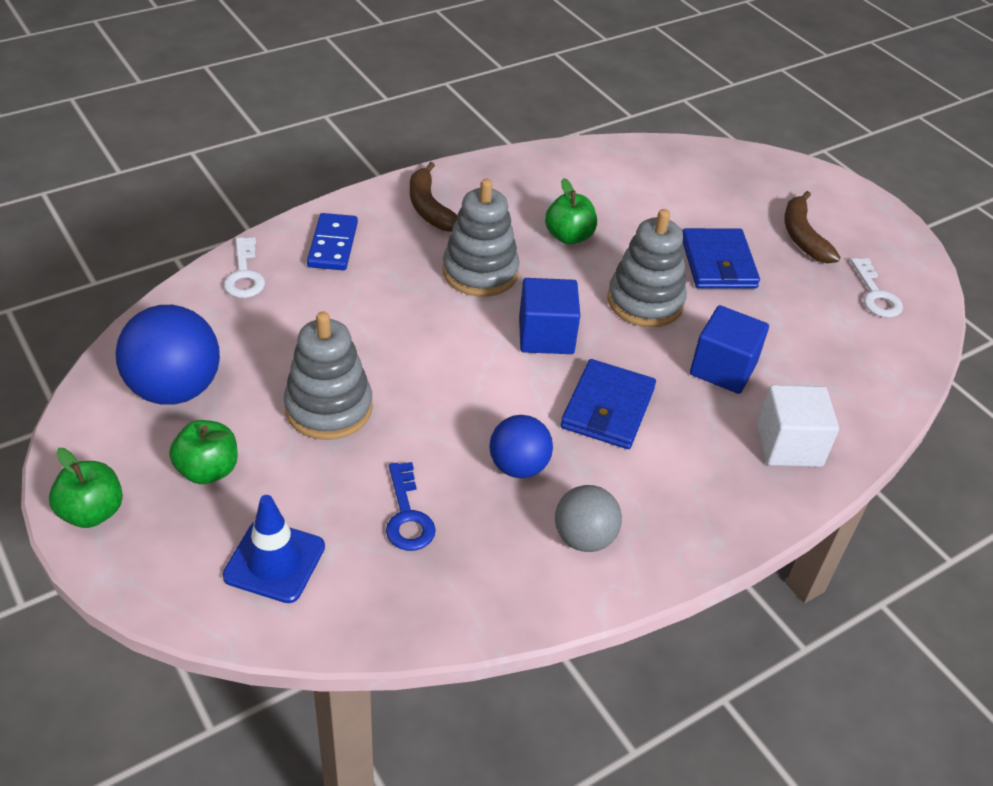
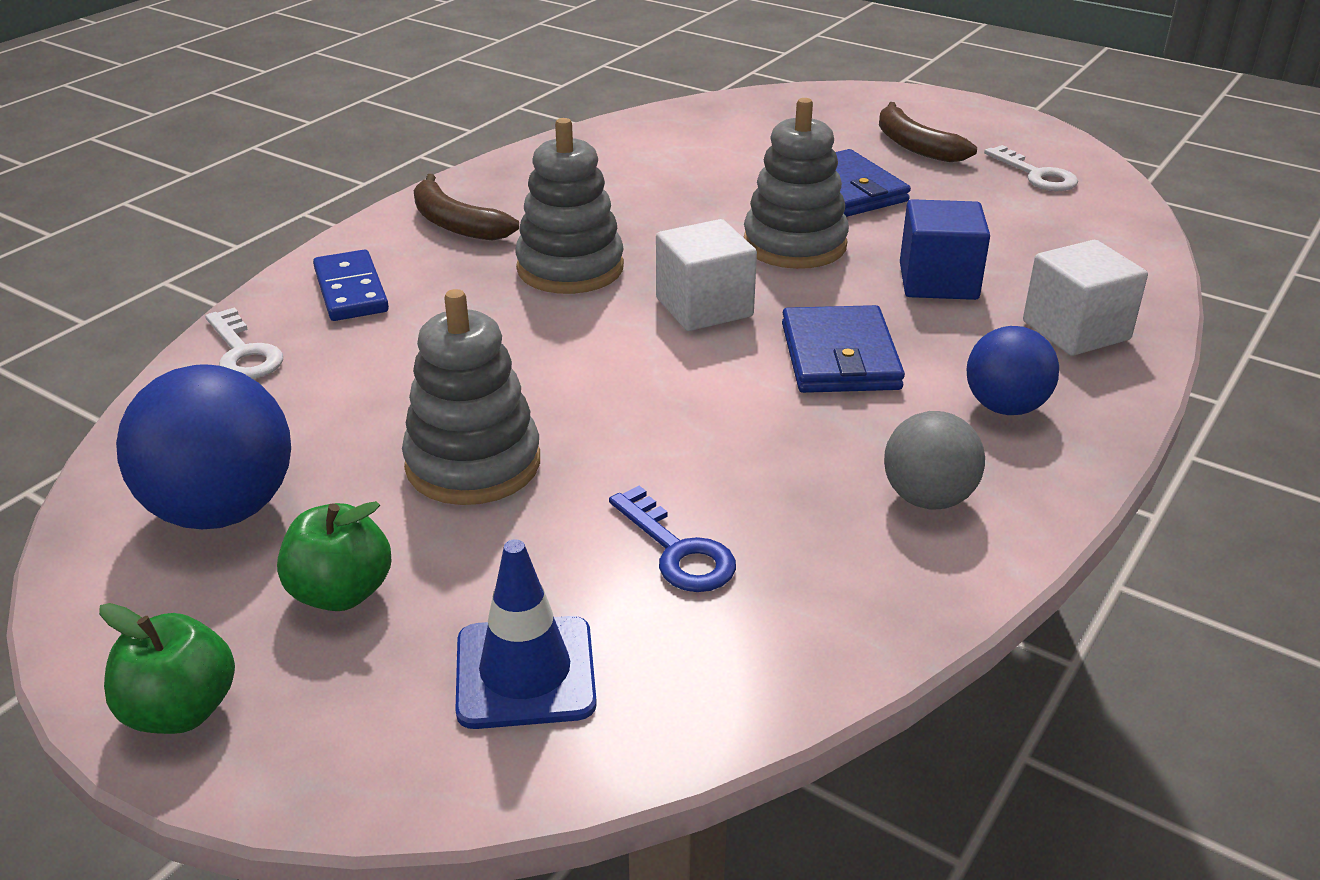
camera: 20 degrees left, 10 degrees down
(518, 466) = (781, 449): blue ball -> blue ball (1005, 407)
(546, 335) = (704, 307): blue cube -> white cube
(569, 236) = (653, 208): green apple -> none

